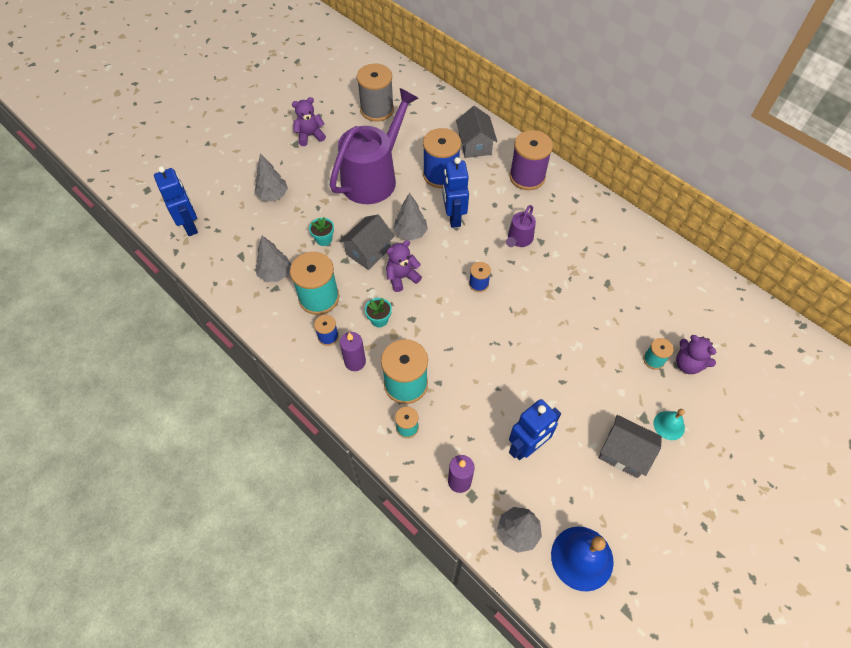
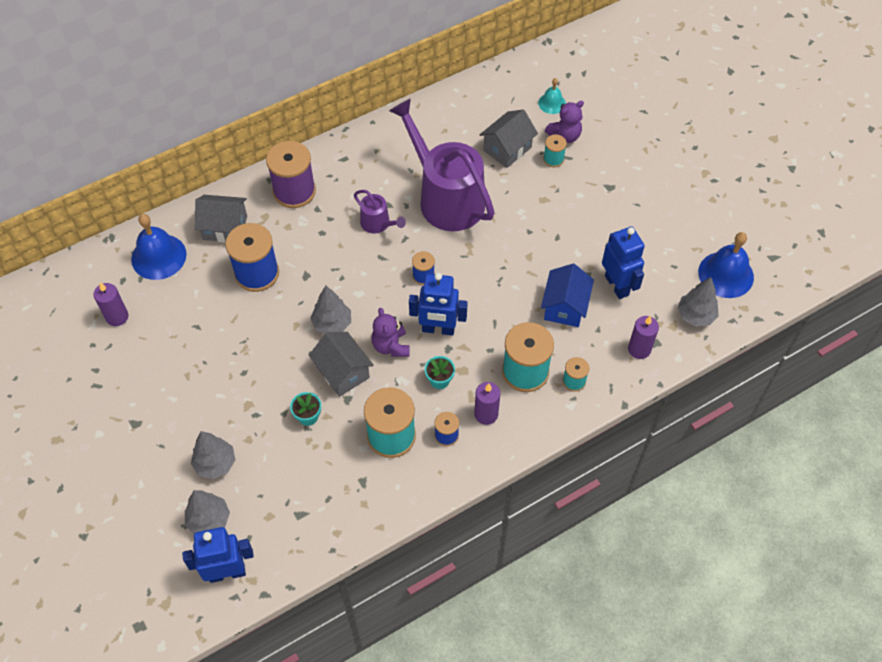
camera: 75 degrees left, 0 degrees up
(275, 274) = (341, 478): grey tree -> grey tree (209, 520)
(310, 136) = (128, 403): purple teddy bear -> none
(373, 177) = (232, 344): purple watering can -> purple watering can (446, 198)
(377, 110) = (117, 317): grey spool -> purple candle
(435, 116) = (158, 256): none -> blue bell
(453, 217) = (325, 276): blue robot -> blue robot (438, 329)
(486, 404) = (565, 306): none -> blue house
(624, 453) = (639, 213): grey house -> grey house (507, 149)
(669, 425) = (620, 171): turquoise bell -> turquoise bell (552, 103)

